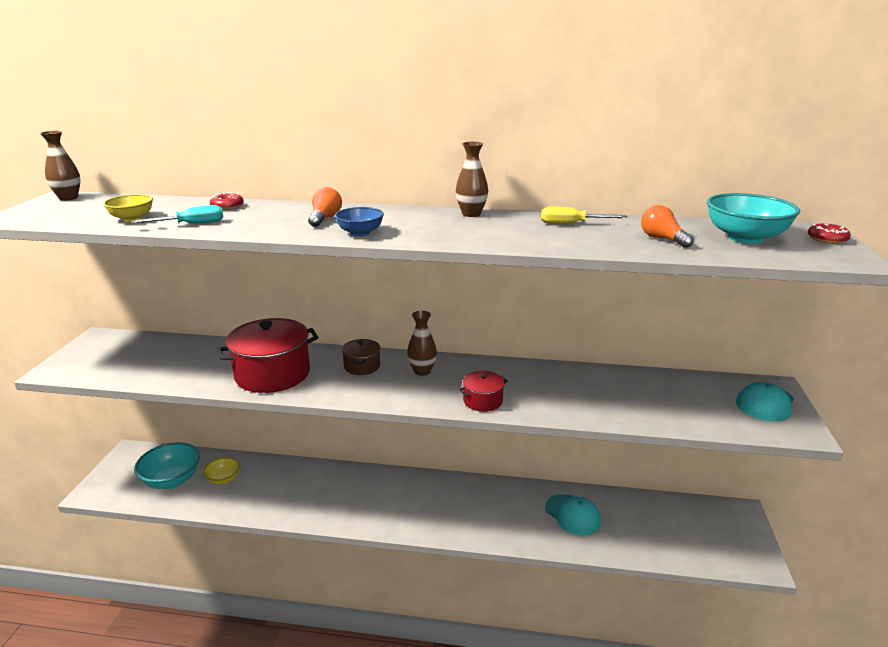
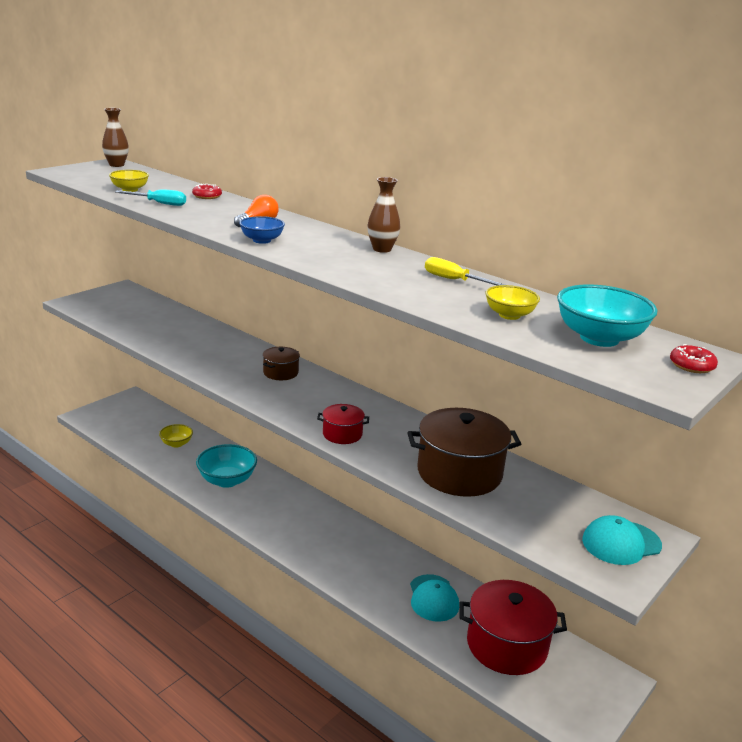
camera: 30 degrees right, 0 degrees up
(172, 480) = (141, 429): turquoise bowl -> turquoise bowl (227, 480)
(272, 374) = (207, 354): red pot -> red pot (507, 645)
(422, 371) = (323, 394): brown vase -> none
(605, 396) = (459, 473): none -> brown pot
(662, 239) = (509, 315): orange light bulb -> yellow bowl

